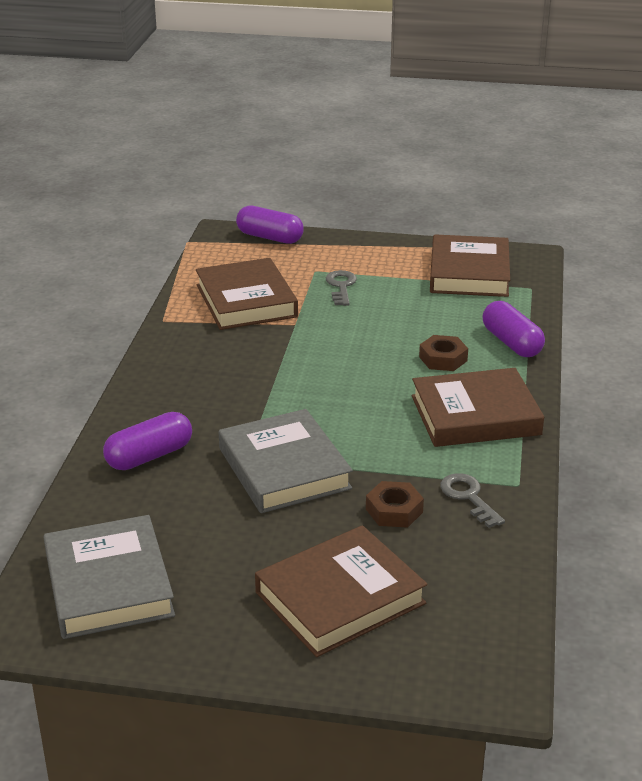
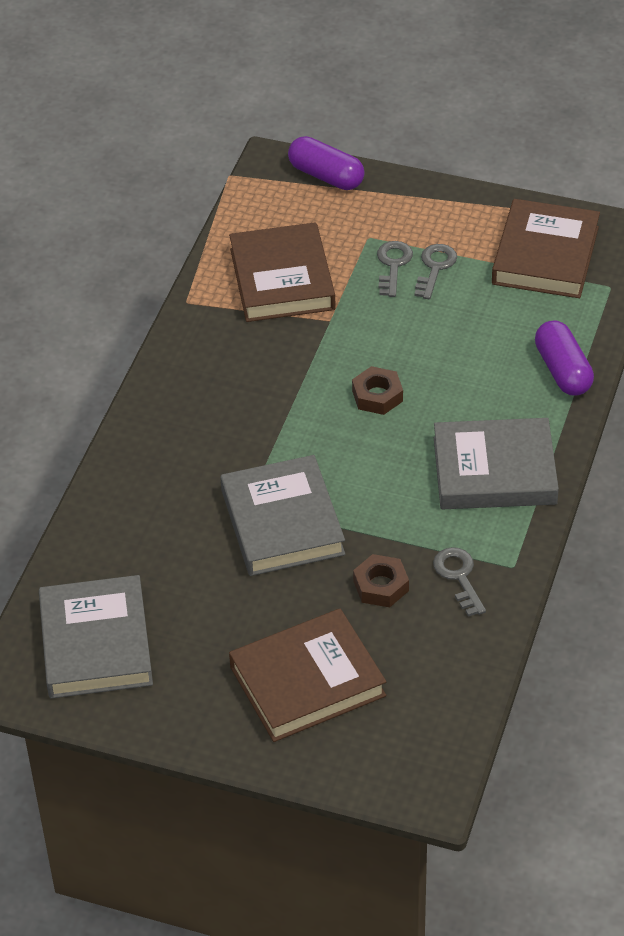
camera: 10 degrees right, 15 degrees up
(149, 456) = (150, 493): purple capsule -> none
(378, 286) = (435, 268): none -> grey key
(443, 359) = (481, 387): brown nut -> brown nut (377, 396)
(475, 415) = (494, 471): brown book -> grey book

